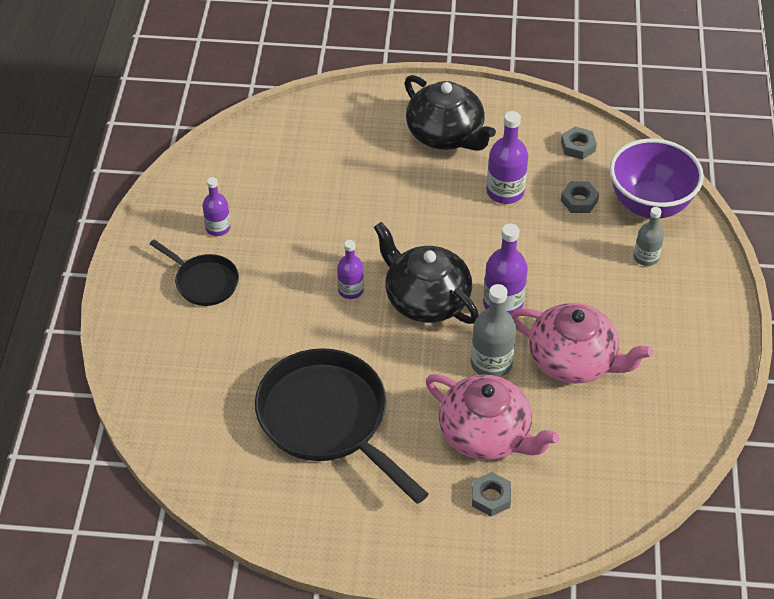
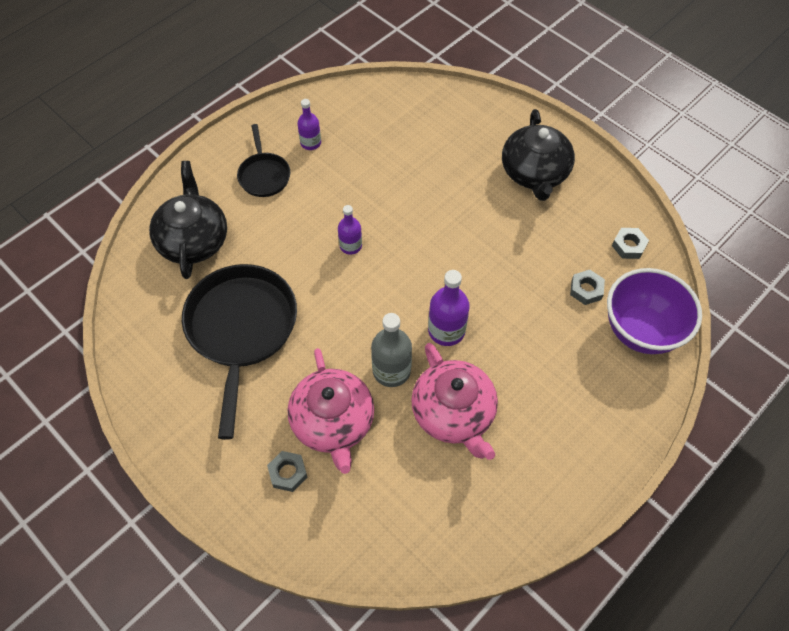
camera: 40 degrees right, 10 degrees up
(426, 299) = (394, 288): black teapot -> black teapot (193, 240)
(505, 192) = (535, 245): purple bottle -> none
(646, 257) = (594, 372): grey bottle -> none

